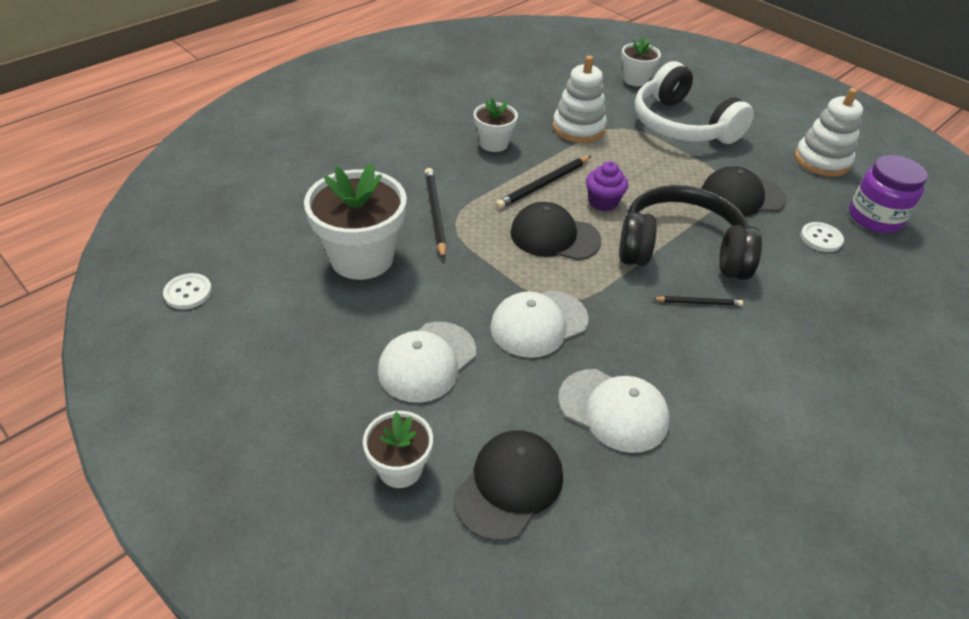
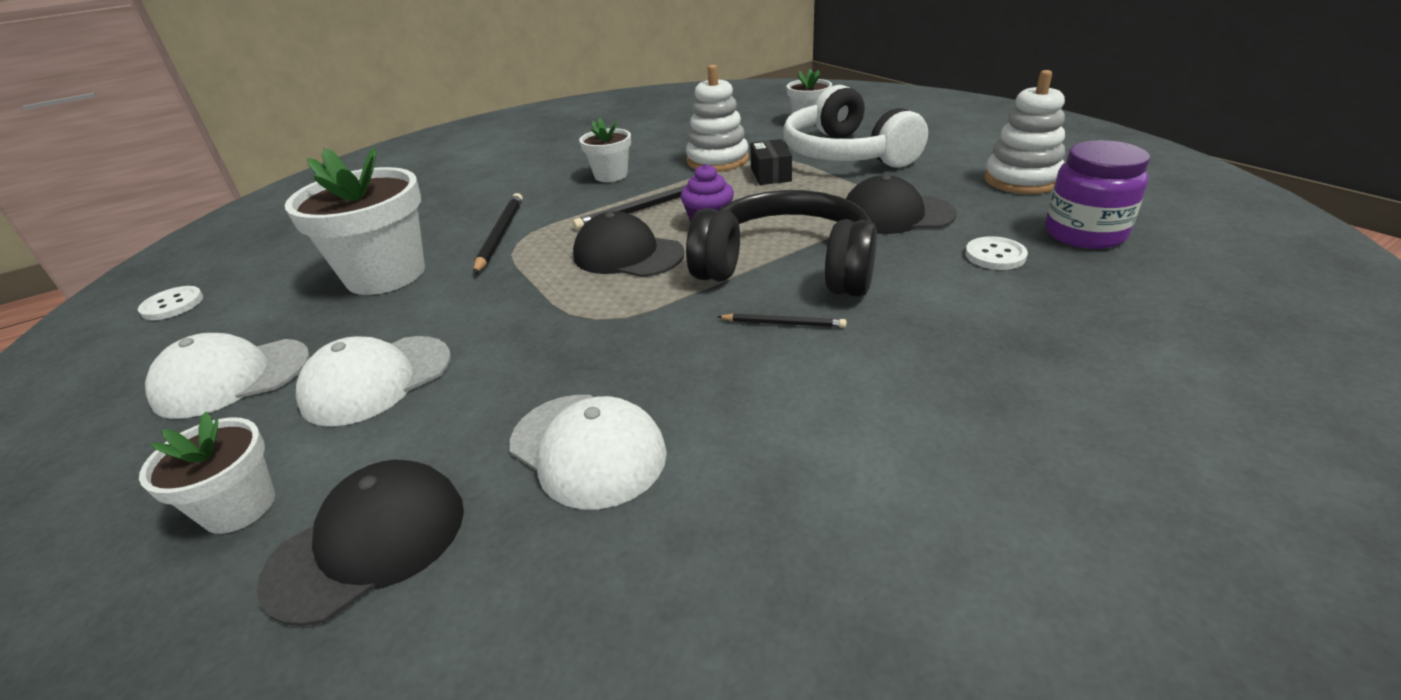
camera: 15 degrees right, 10 degrees down
(538, 323) = (549, 342): white cap -> white cap (232, 378)
(630, 147) = (770, 174): none -> black box

